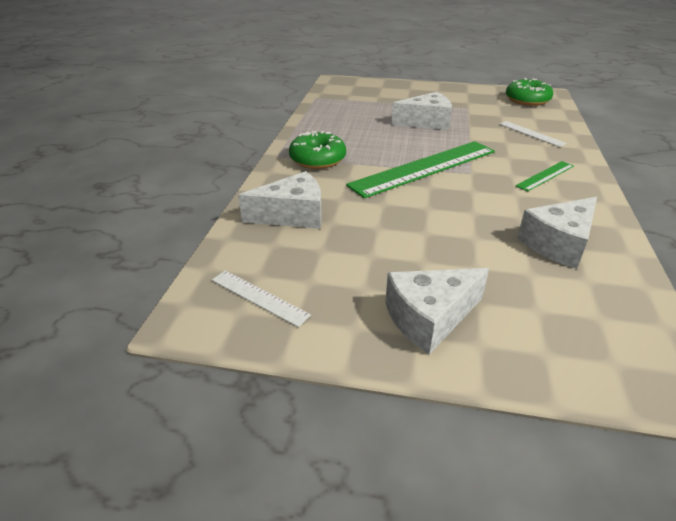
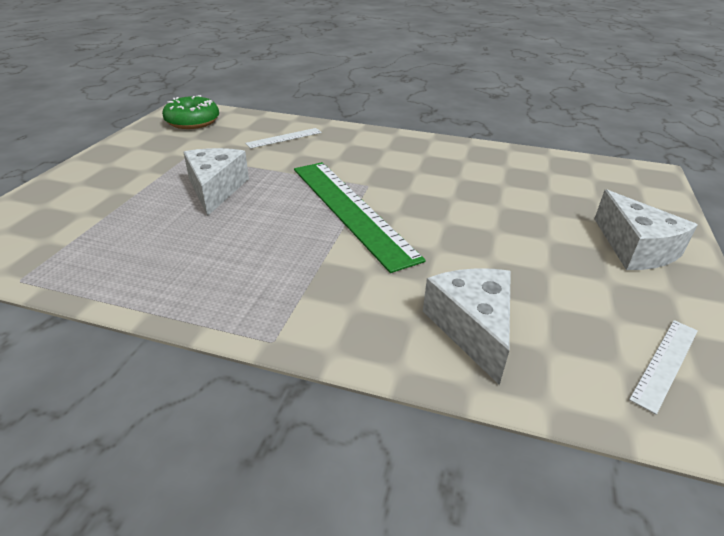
camera: 85 degrees left, 0 degrees up
(317, 159) = (301, 294): green donut -> none
(545, 176) = (381, 151): green ruler -> none
(558, 244) = (501, 171): white cheese -> none

